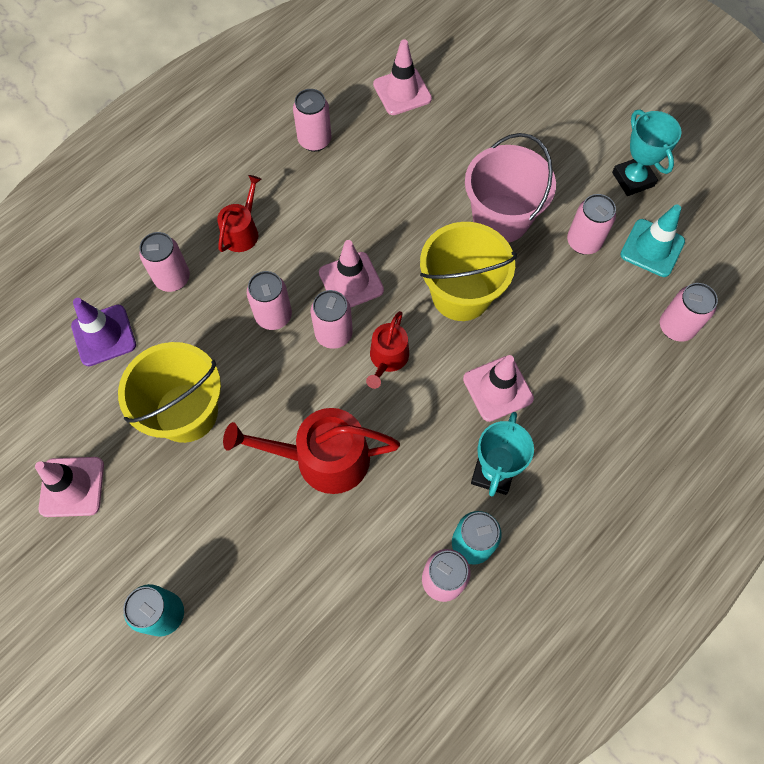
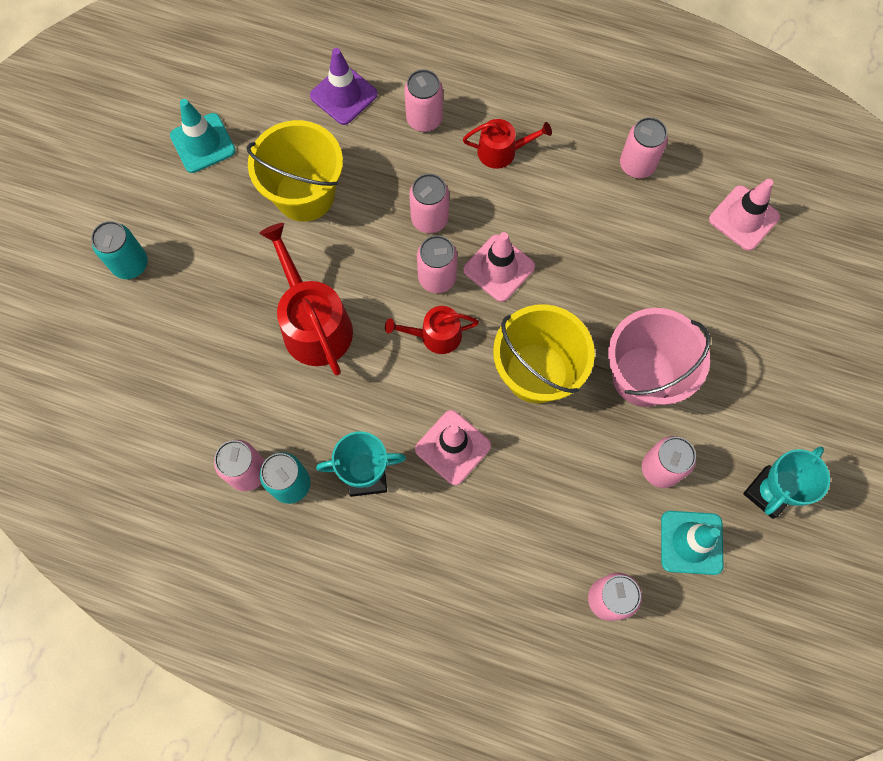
camera: 65 degrees right, 5 degrees up
(72, 487) = (203, 143): pink traffic cone -> turquoise traffic cone

